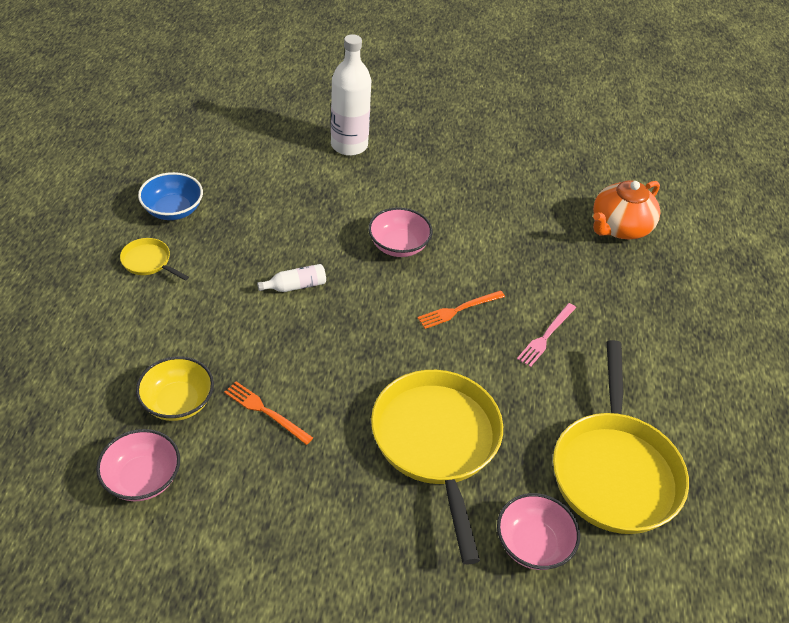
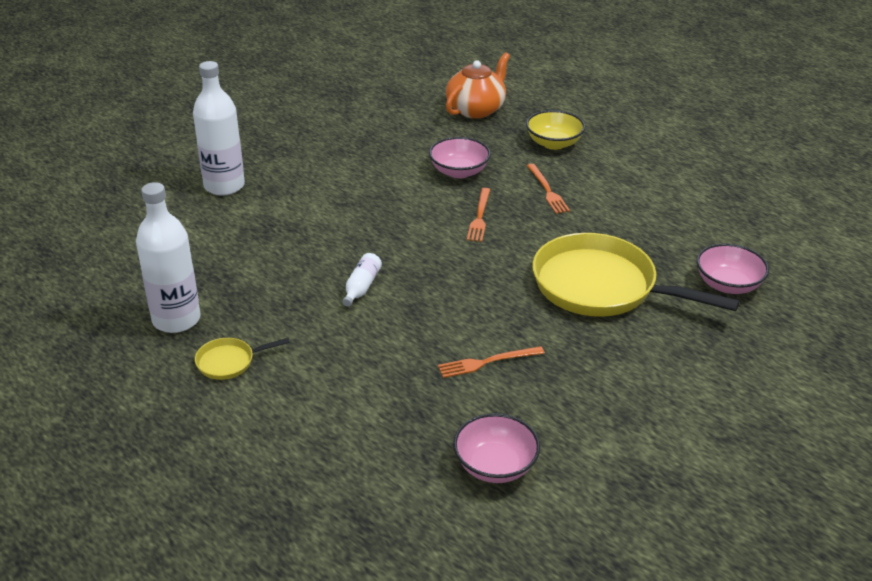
camera: 50 degrees left, 10 degrees down
(173, 210) = (176, 319): blue bowl -> white bottle
(178, 402) = (427, 410): yellow bowl -> yellow bowl (553, 143)
(398, 245) = (377, 214): pink bowl -> pink bowl (459, 171)
(546, 336) = (547, 190): pink fork -> orange fork
(615, 470) = (694, 220): yellow pan -> none
(619, 227) = (476, 109): orange teapot -> orange teapot turned 135 degrees counterclockwise

